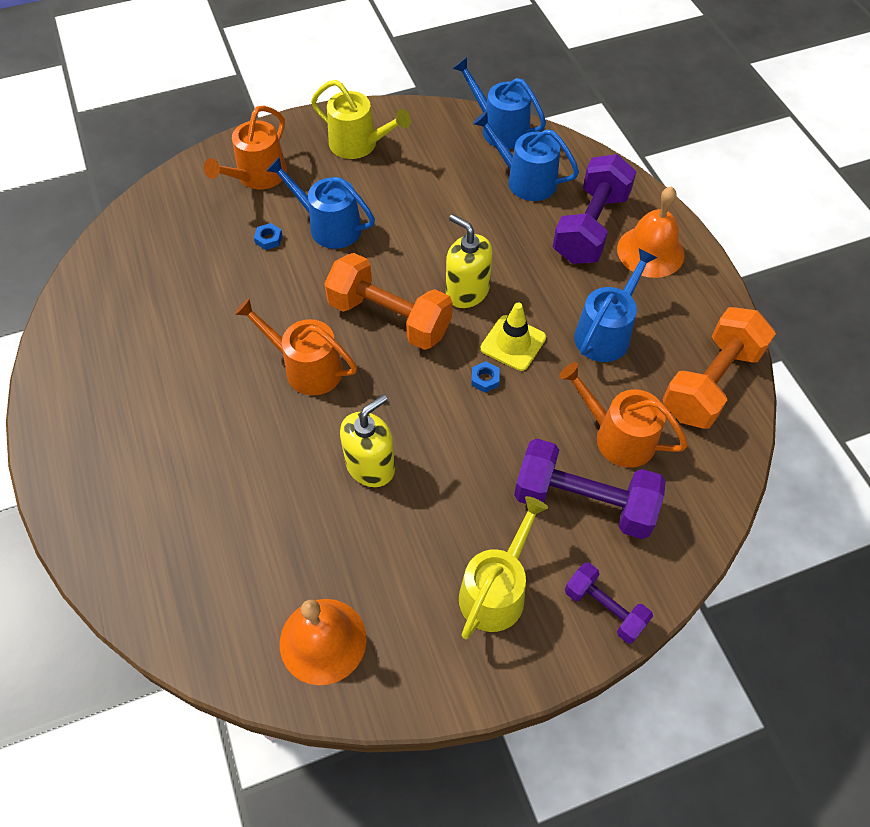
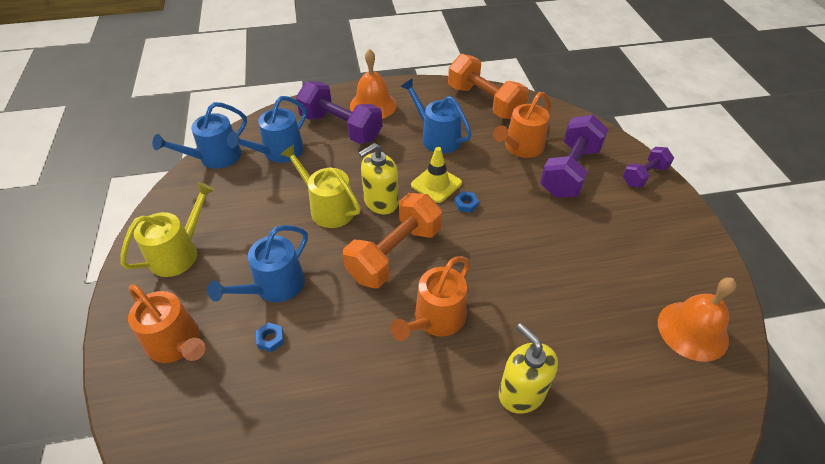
camera: 80 degrees left, 10 degrees down
(370, 466) = (539, 283): yellow soap dispenser -> yellow soap dispenser (521, 392)
(496, 590) = (638, 224): yellow watering can -> yellow watering can (328, 208)

